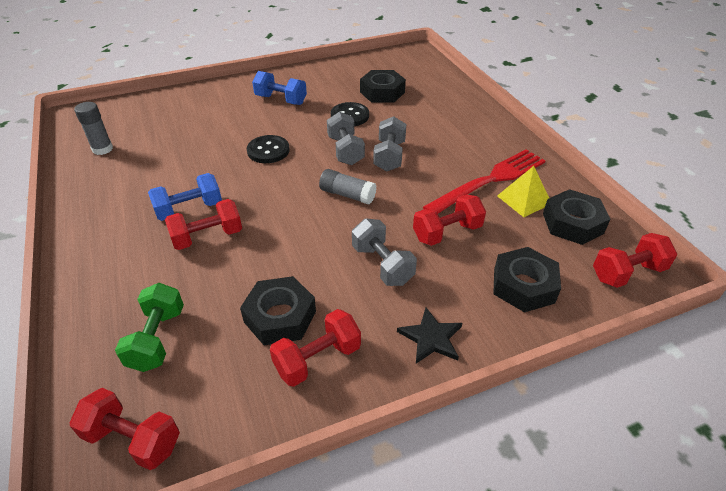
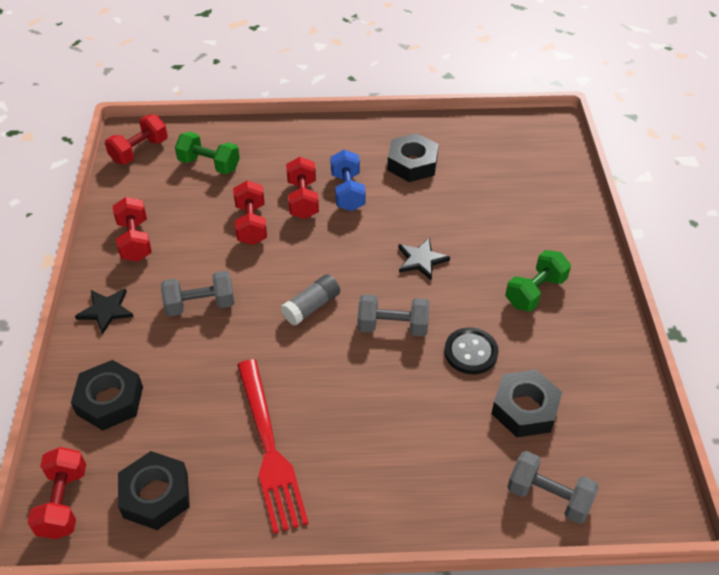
camera: 110 degrees right, 5 degrees up
(102, 149) = (474, 142): grey glue stick -> none
(268, 151) = (421, 260): black button -> black star
(280, 317) = (187, 228): black nut -> black nut (412, 163)
(281, 100) = (535, 292): blue dumbbell -> green dumbbell
(389, 156) = (363, 365): grey dumbbell -> grey dumbbell (548, 497)
(447, 232) = (211, 369): red dumbbell -> red dumbbell (251, 224)
(524, 199) = (219, 467): yellow pyramid -> none

